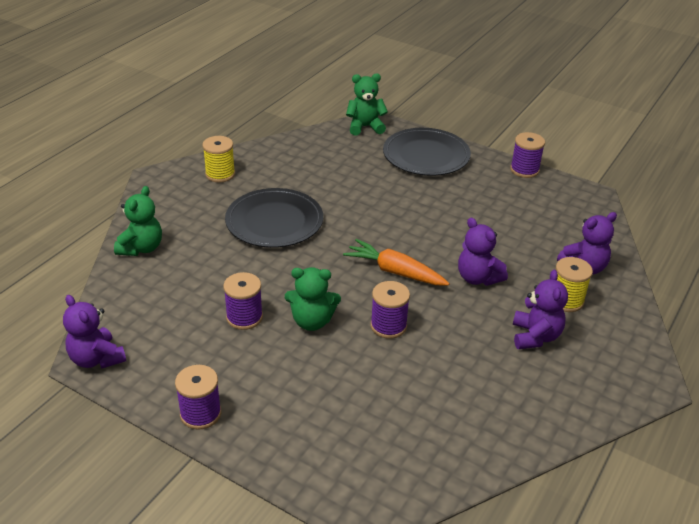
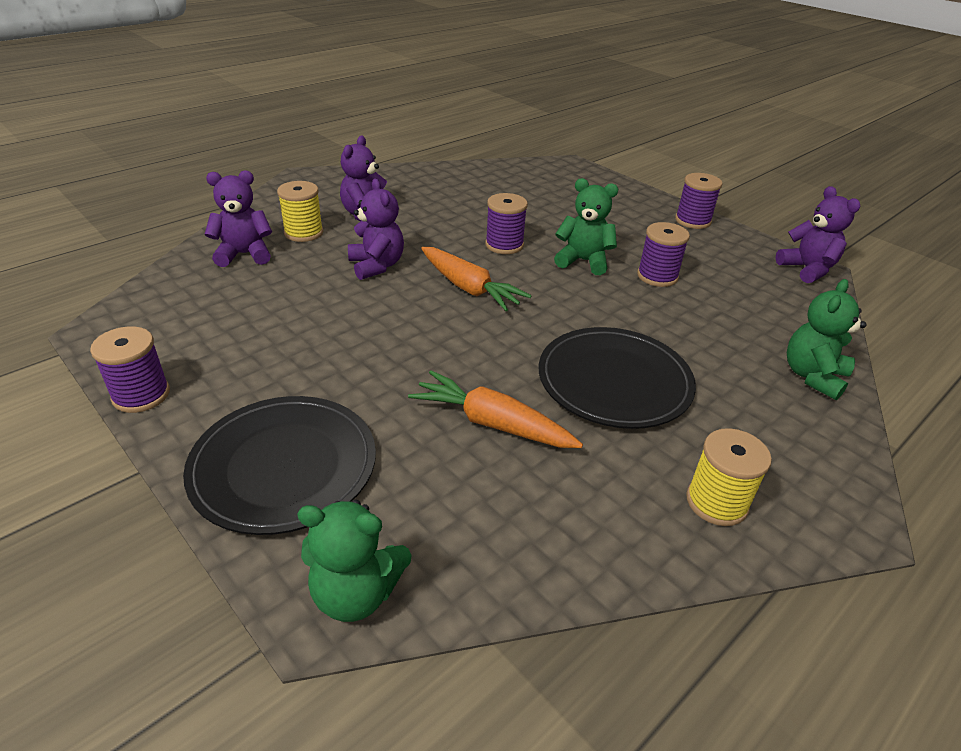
camera: 165 degrees left, 0 degrees up
(338, 187) = (492, 423): none -> orange carrot

